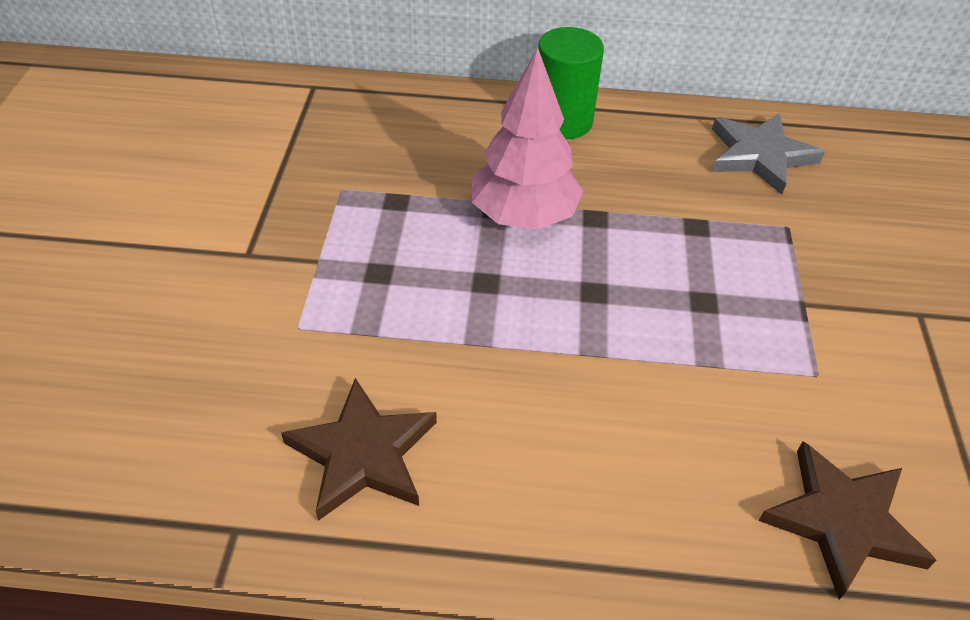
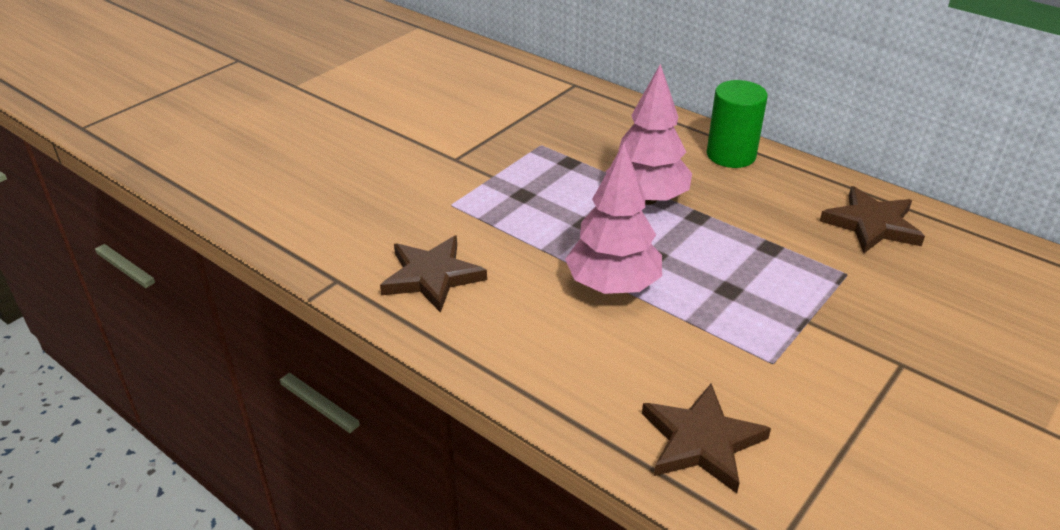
camera: 35 degrees right, 10 degrees down
(586, 356) = (613, 286): none -> pink tree
(760, 156) = (872, 224): grey star -> brown star

